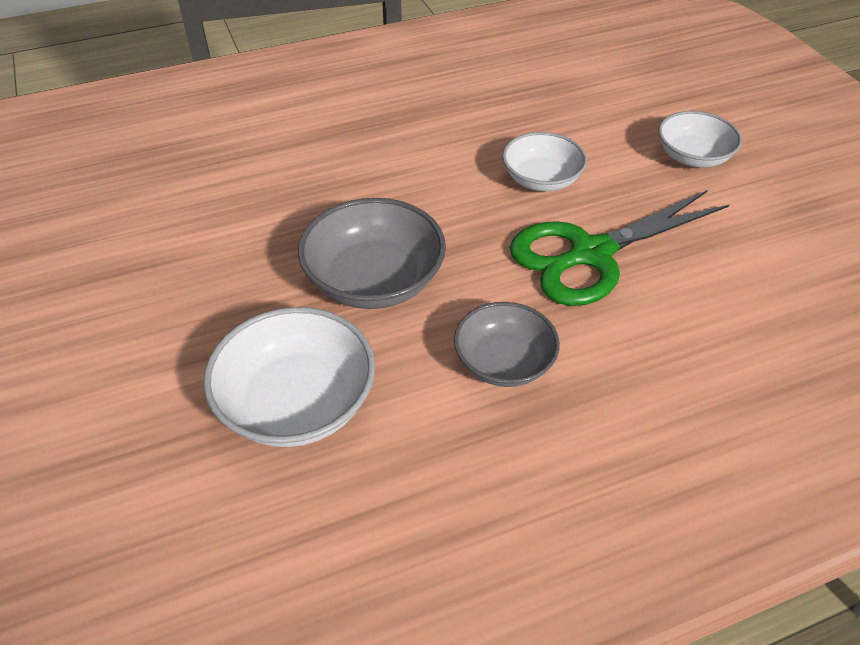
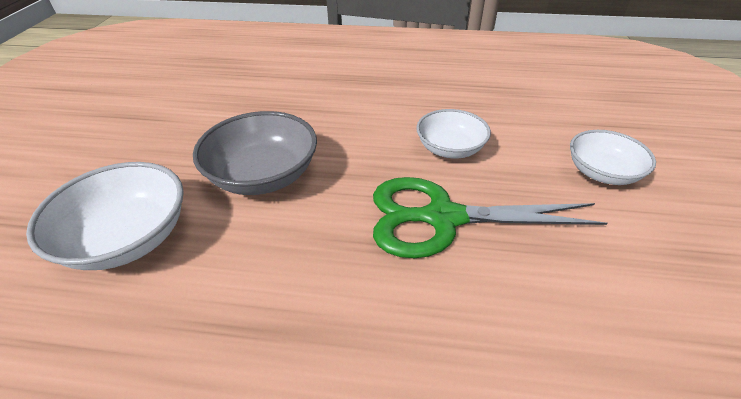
camera: 30 degrees right, 5 degrees down
(504, 362) = (292, 276): grey bowl -> none

